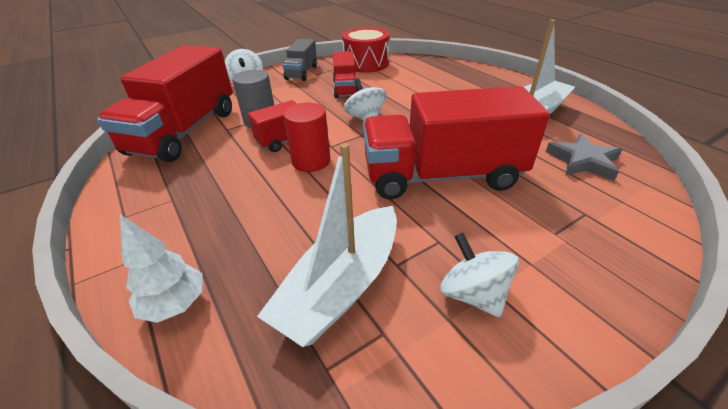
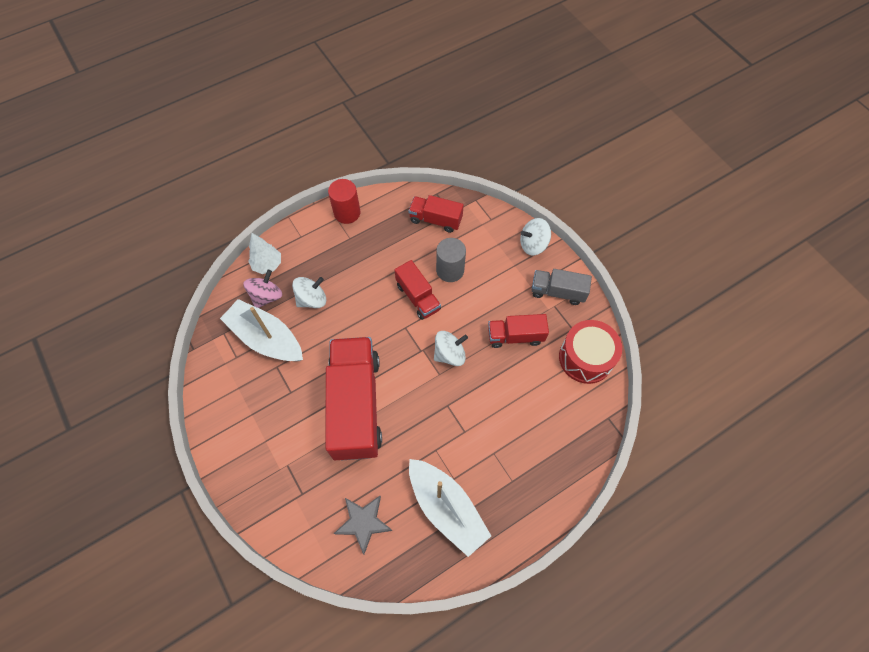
camera: 90 degrees right, 25 degrees up
(184, 131) = (435, 220): red truck -> red truck, size x0.51
(250, 297) = (266, 296): none -> pink spinning top
(311, 161) = (384, 314): red cylinder -> red cylinder (347, 213)
(473, 294) = (250, 403): white spinning top -> white spinning top (312, 299)

